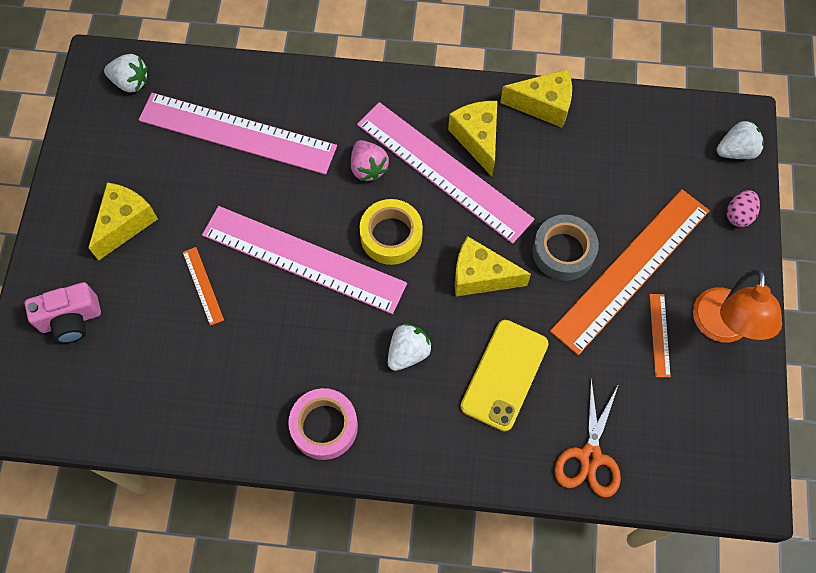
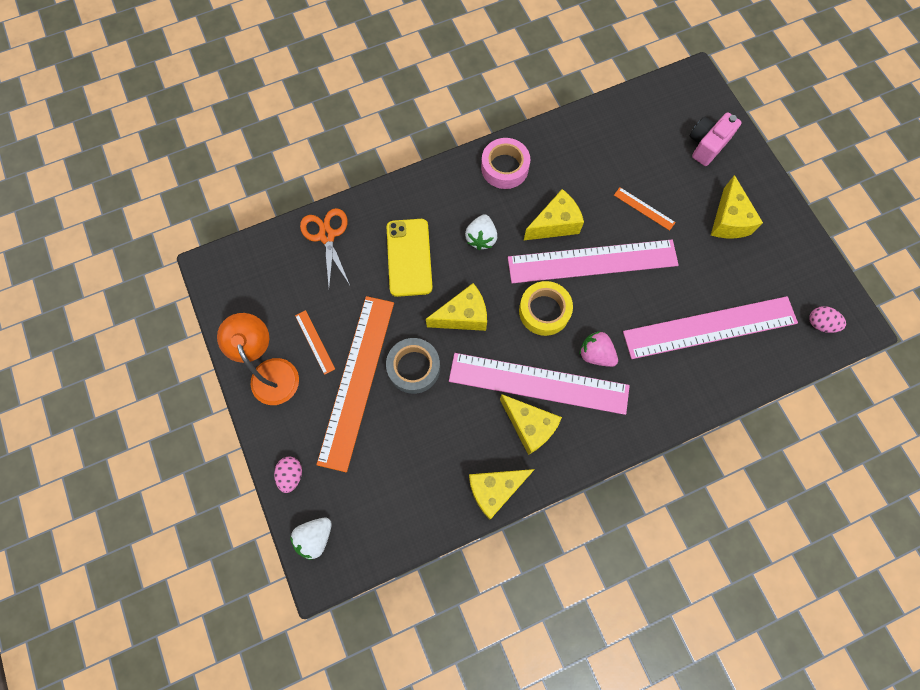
camera: 150 degrees right, 5 degrees up
(130, 82) = (820, 323): white strawberry -> pink egg
(314, 322) = (555, 224): none -> yellow cheese

